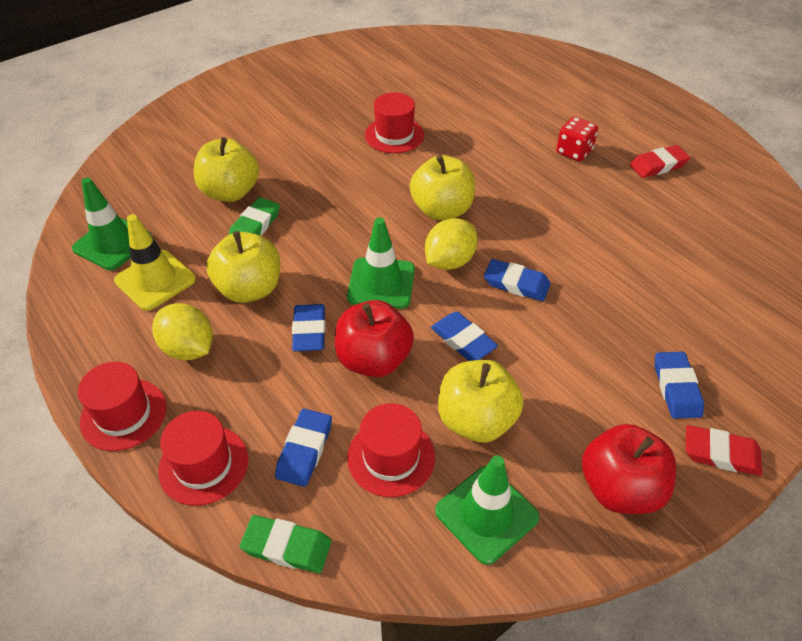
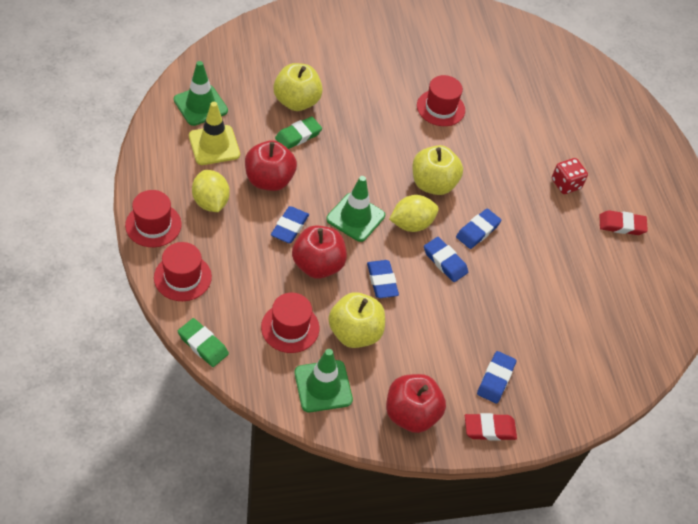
camera: 20 degrees right, 5 degrees up
(249, 289) = (269, 180): yellow apple -> red apple
(304, 450) = (243, 298): blue eraser -> blue eraser (477, 231)
(721, 453) = (489, 429): red eraser -> red eraser turned 45 degrees counterclockwise

